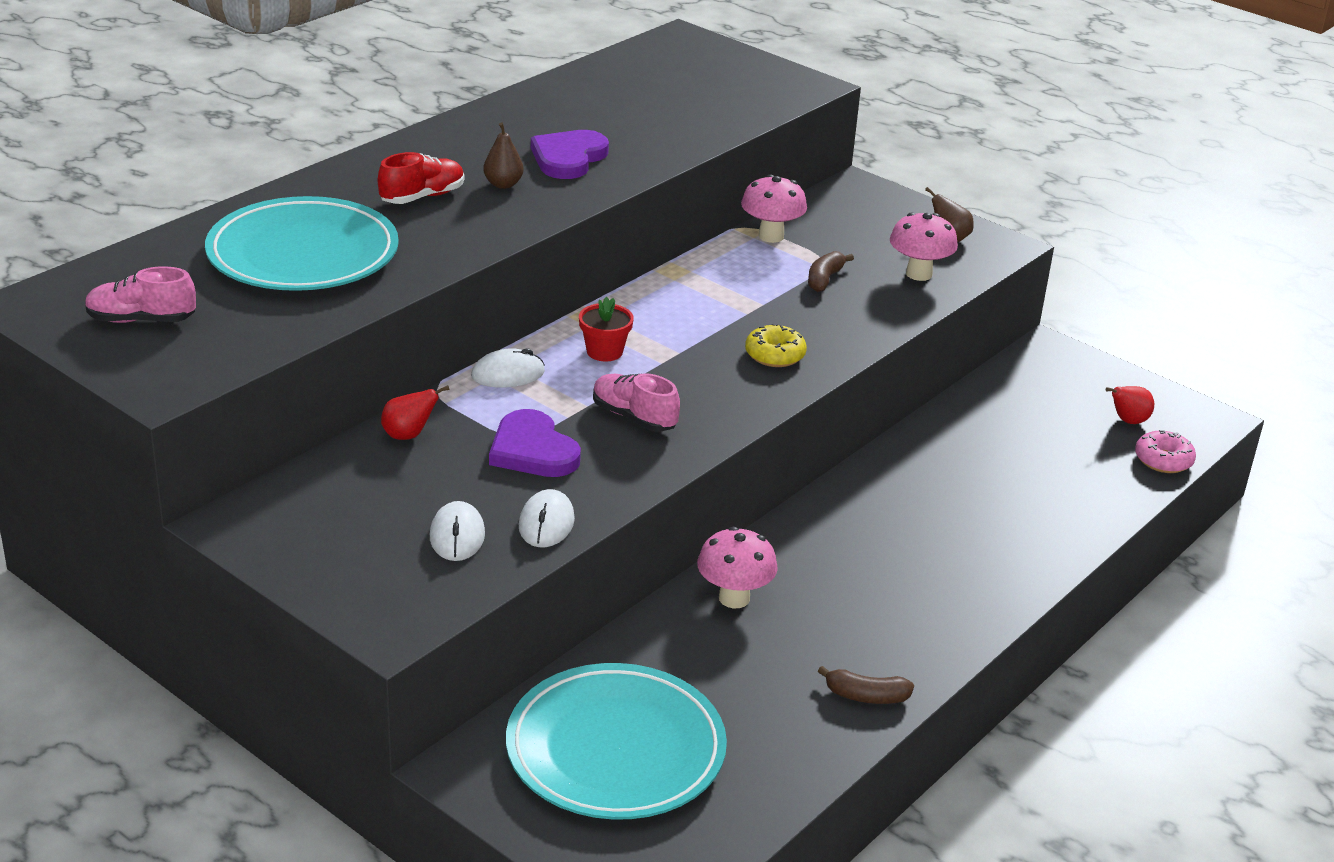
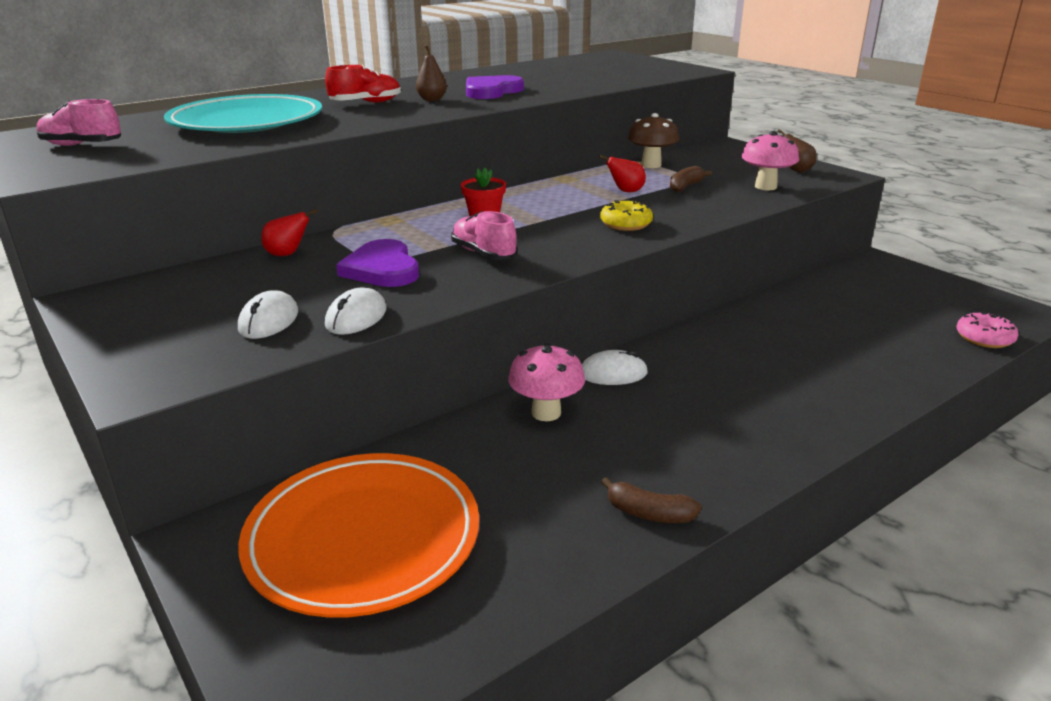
camera: 15 degrees right, 5 degrees down
(508, 374) = (397, 224): white mouse -> white mouse (613, 373)
(615, 749) = (363, 538): turquoise plate -> orange plate
(771, 236) = (651, 165): pink mushroom -> brown mushroom
(1127, 421) = (948, 309): red pear -> red pear (625, 191)

